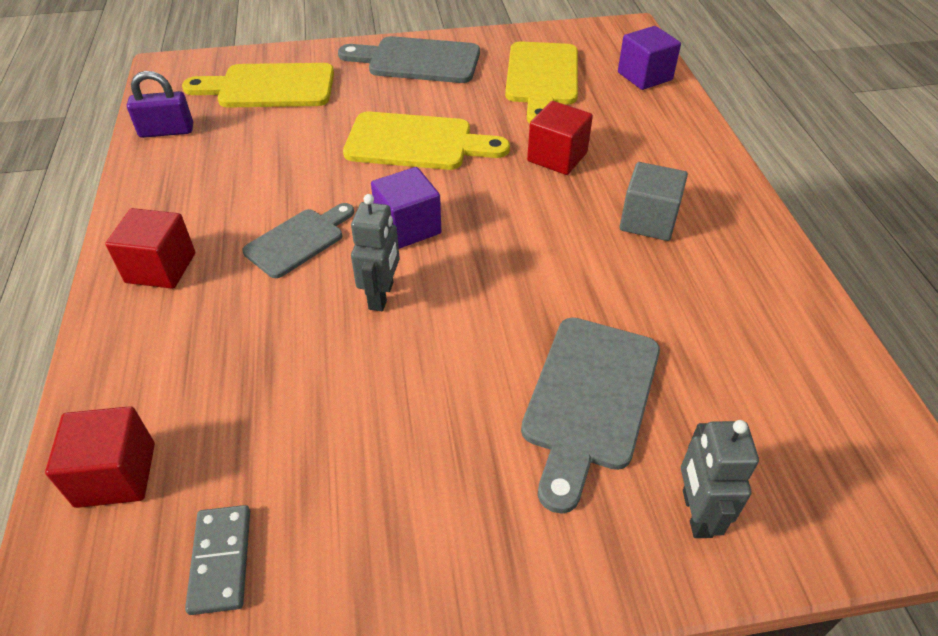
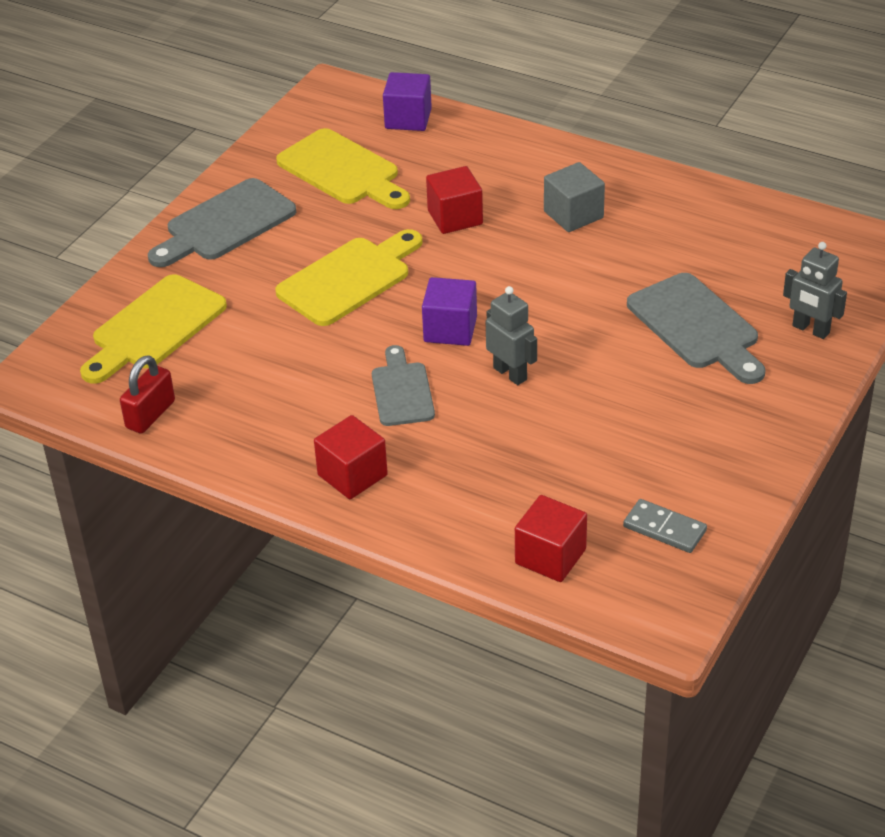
camera: 50 degrees left, 5 degrees down
(166, 131) = (150, 414): purple padlock -> red padlock

